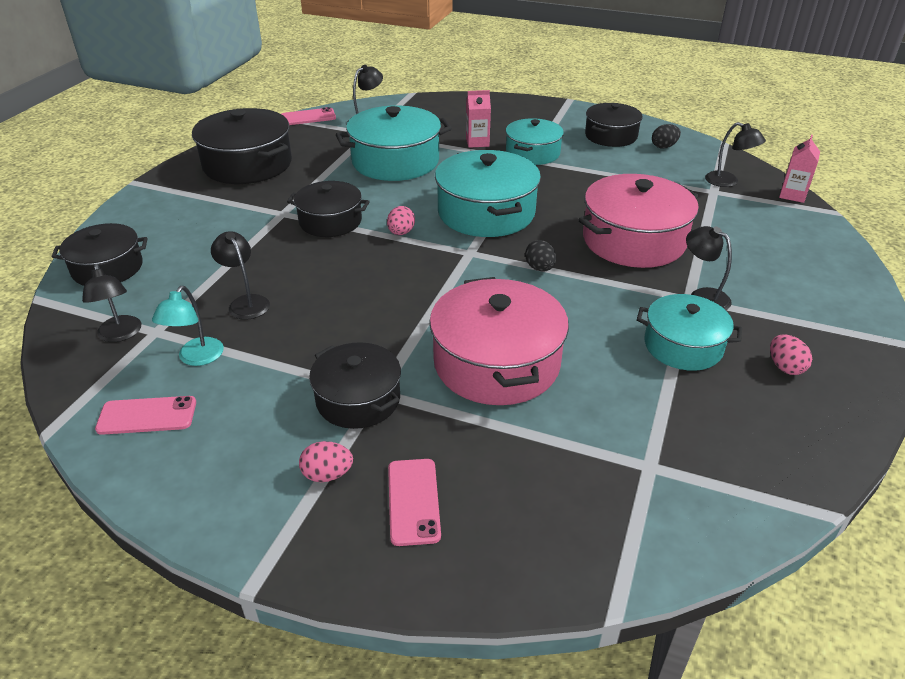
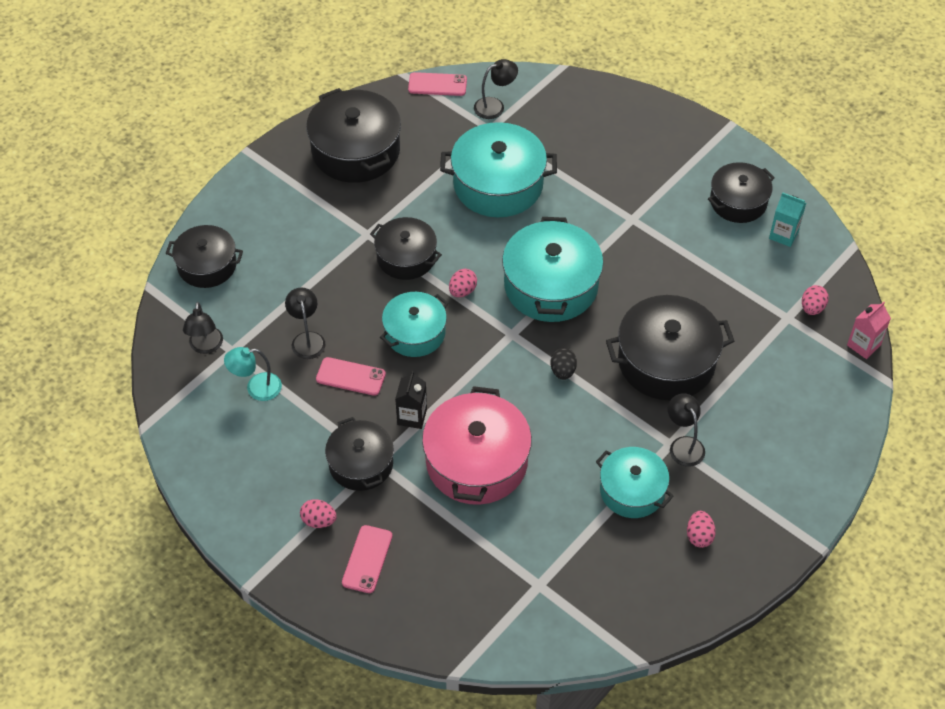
camera: 20 degrees right, 15 degrees up
(147, 416) = (211, 432): pink phone -> pink phone (350, 377)
(196, 358) = (256, 388): turquoise lamp -> turquoise lamp turned 45 degrees clockwise
(399, 340) = (412, 416): none -> black carton
(477, 142) = (593, 175): pink carton -> none
(533, 153) = (640, 208): turquoise pot -> turquoise pot (415, 333)
(633, 240) = (666, 361): pink pot -> black pot
(664, 146) = (783, 235): black egg -> turquoise carton
(728, 182) = (812, 308): black lamp -> pink egg

